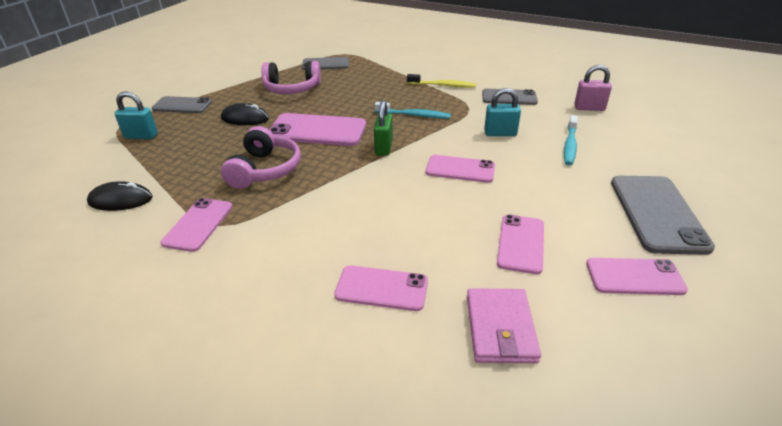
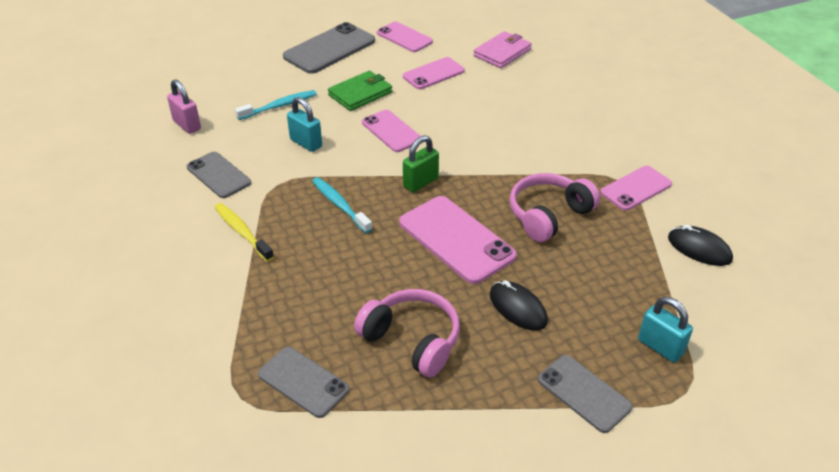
camera: 140 degrees left, 5 degrees up
(381, 288) = (542, 92): pink phone -> none
(539, 185) = (360, 94): none -> green wallet

